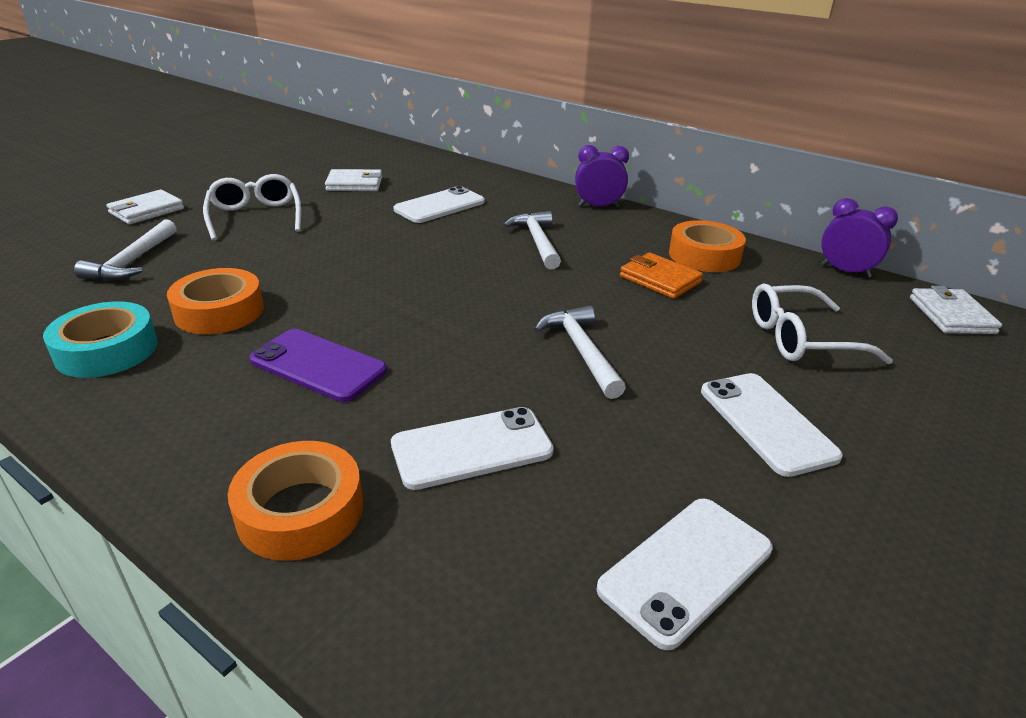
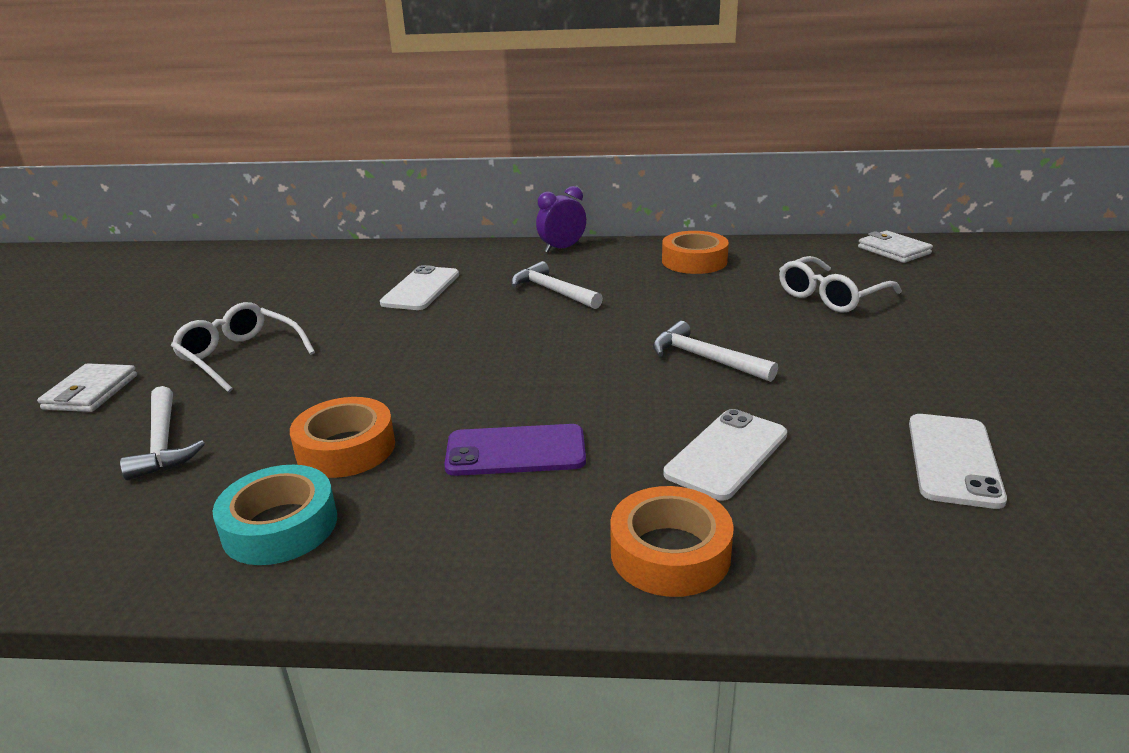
camera: 30 degrees left, 5 degrees down
(354, 184) = (302, 295): white wallet -> none
(660, 279) = (687, 288): orange wallet -> none
(766, 423) = (881, 356): white phone -> none
(845, 271) = (799, 242): purple clock -> none

